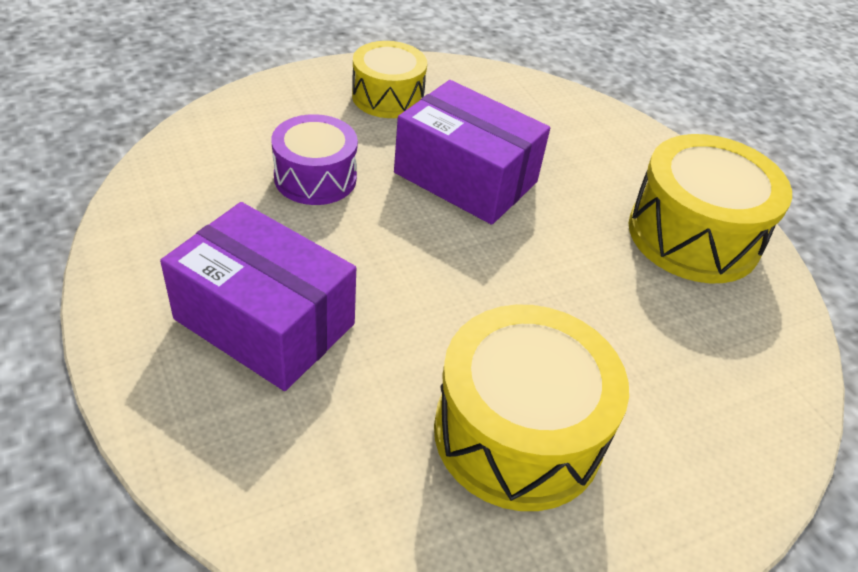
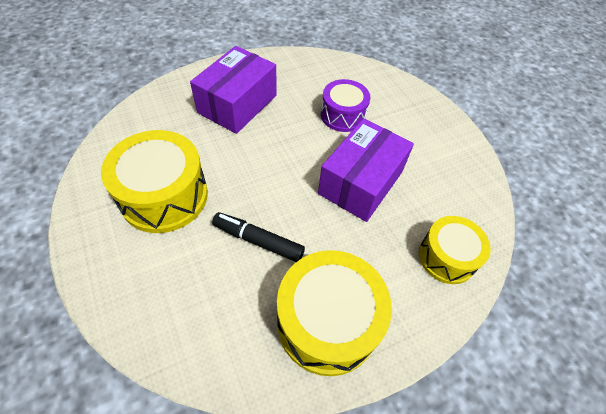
camera: 90 degrees right, 10 degrees up
(388, 97) = (433, 144): yellow drum -> yellow drum (447, 257)
(589, 298) = (258, 240): none -> black marker

